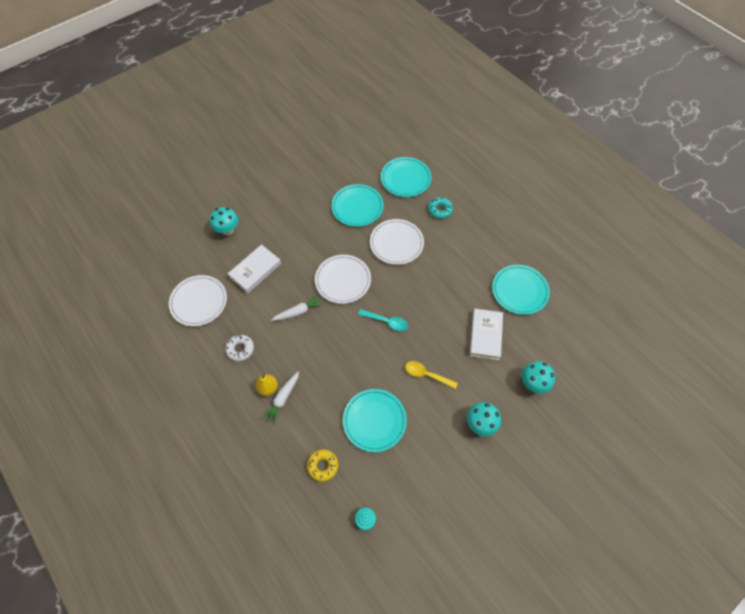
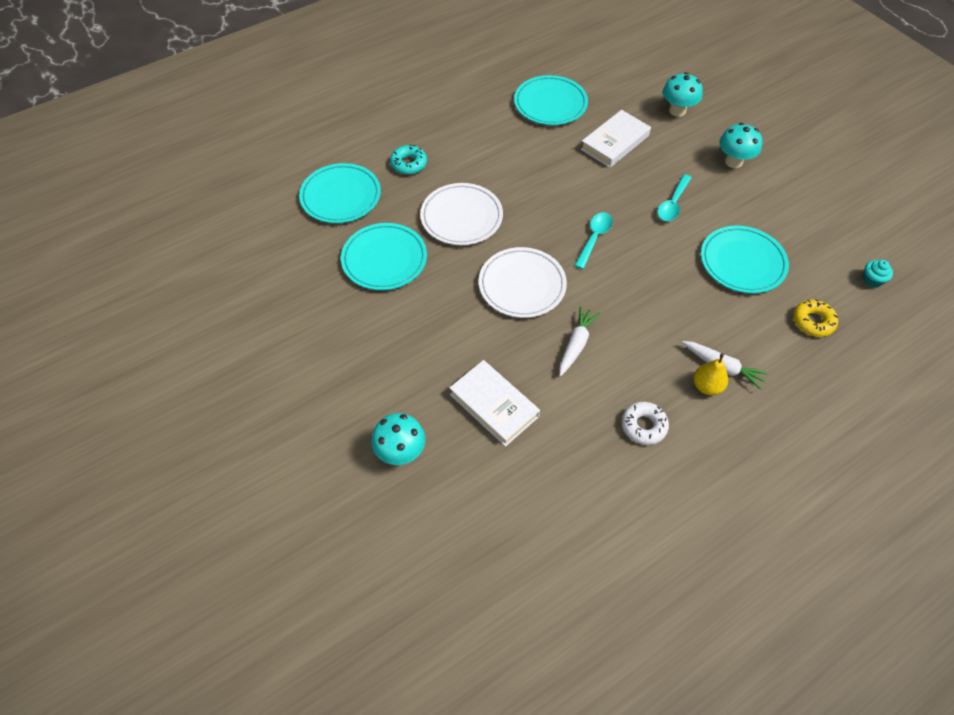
camera: 85 degrees left, 5 degrees down
(199, 302) = (552, 495): white plate -> none
(298, 312) = (576, 344): white carrot -> white carrot turned 45 degrees clockwise
(427, 375) = (673, 204): yellow spoon -> turquoise spoon
(485, 335) = (614, 142): white book -> white book turned 60 degrees counterclockwise

